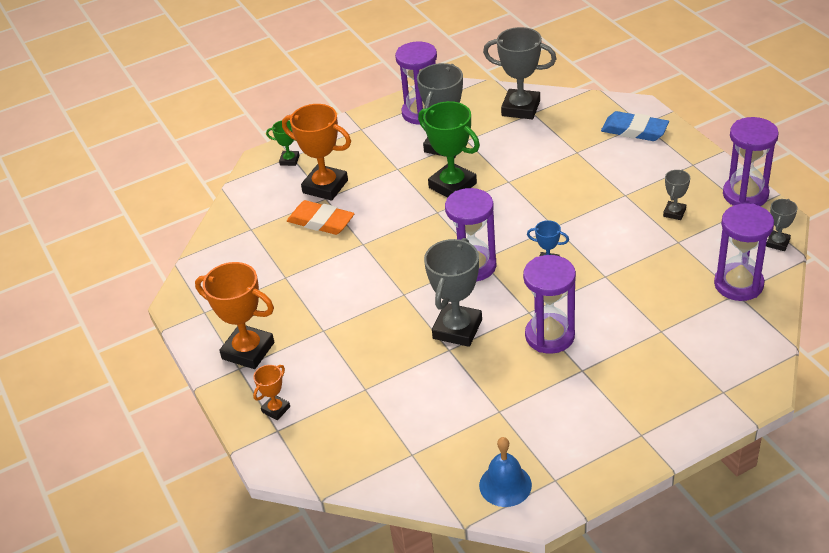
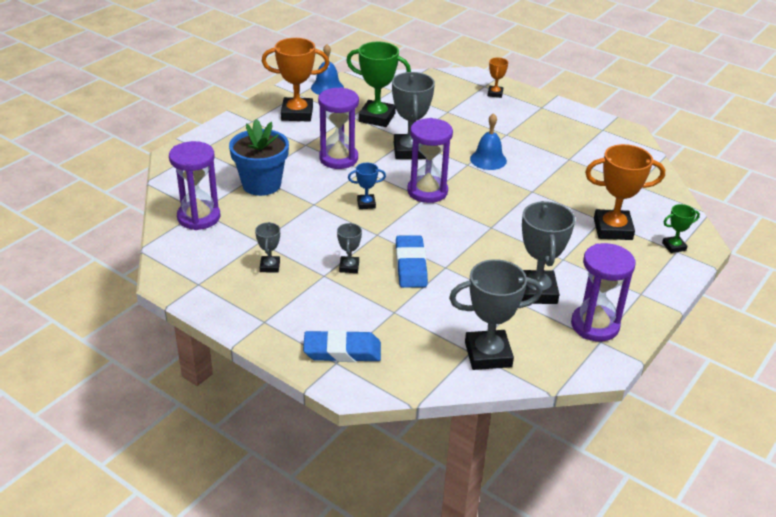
camera: 150 degrees right, 5 degrees down
(248, 351) = (545, 115): orange trophy -> orange trophy (297, 113)
(321, 221) = (584, 200): orange eraser -> none
(375, 295) = (488, 159): none -> blue bell
(452, 185) = (496, 252): green trophy -> green trophy (377, 117)
(539, 188) = (411, 265): none -> blue eraser
(657, 315) = (261, 184): none -> blue flower pot
(745, 194) = (202, 297): purple hourglass -> none
(777, 243) = (166, 257): grey trophy -> grey trophy (349, 267)

